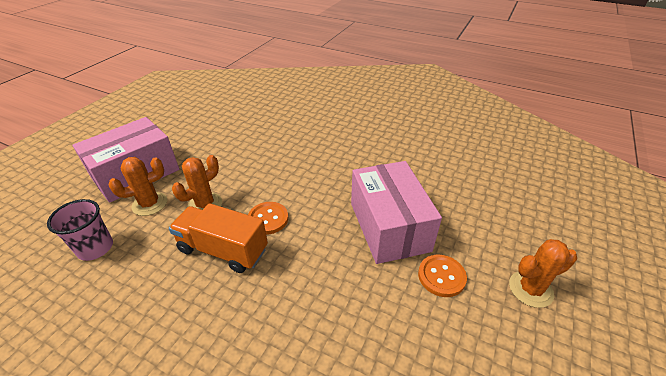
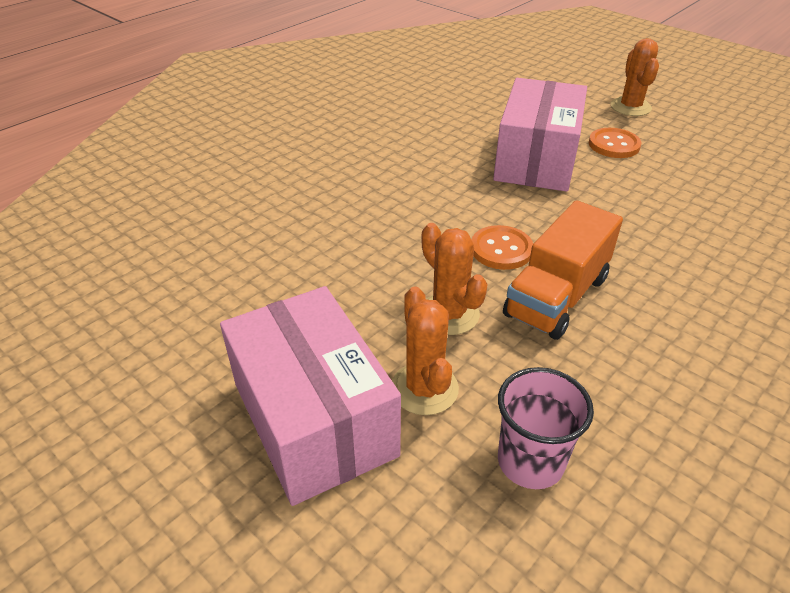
camera: 75 degrees left, 0 degrees up
(389, 226) = (536, 159): pink box -> pink box turned 75 degrees counterclockwise

